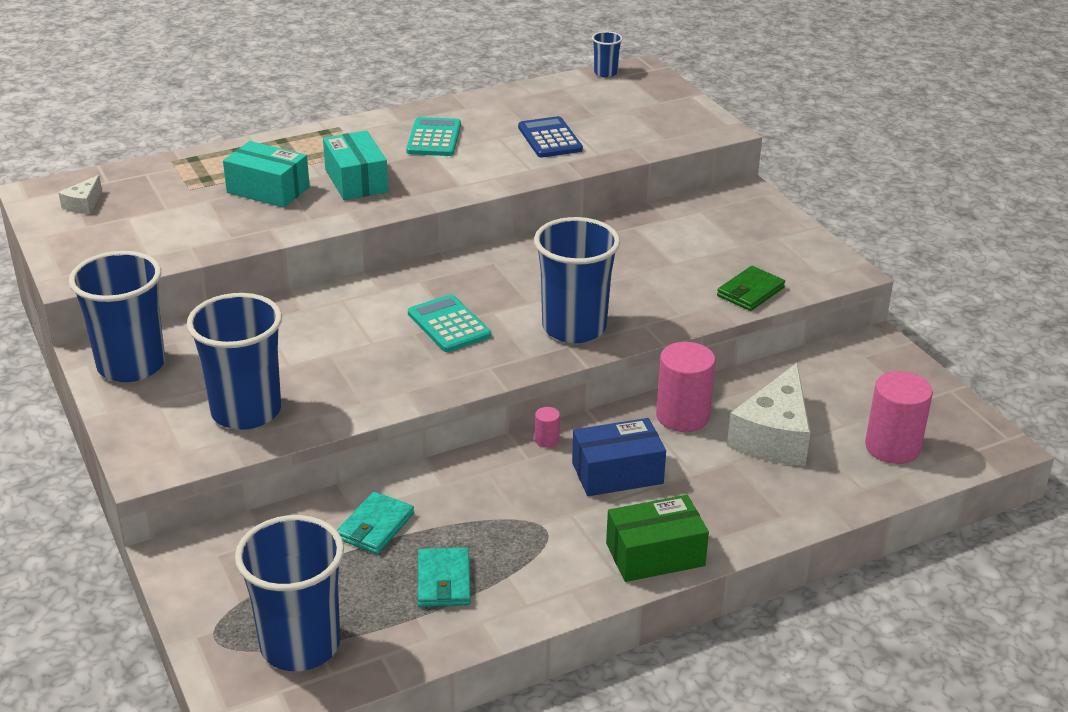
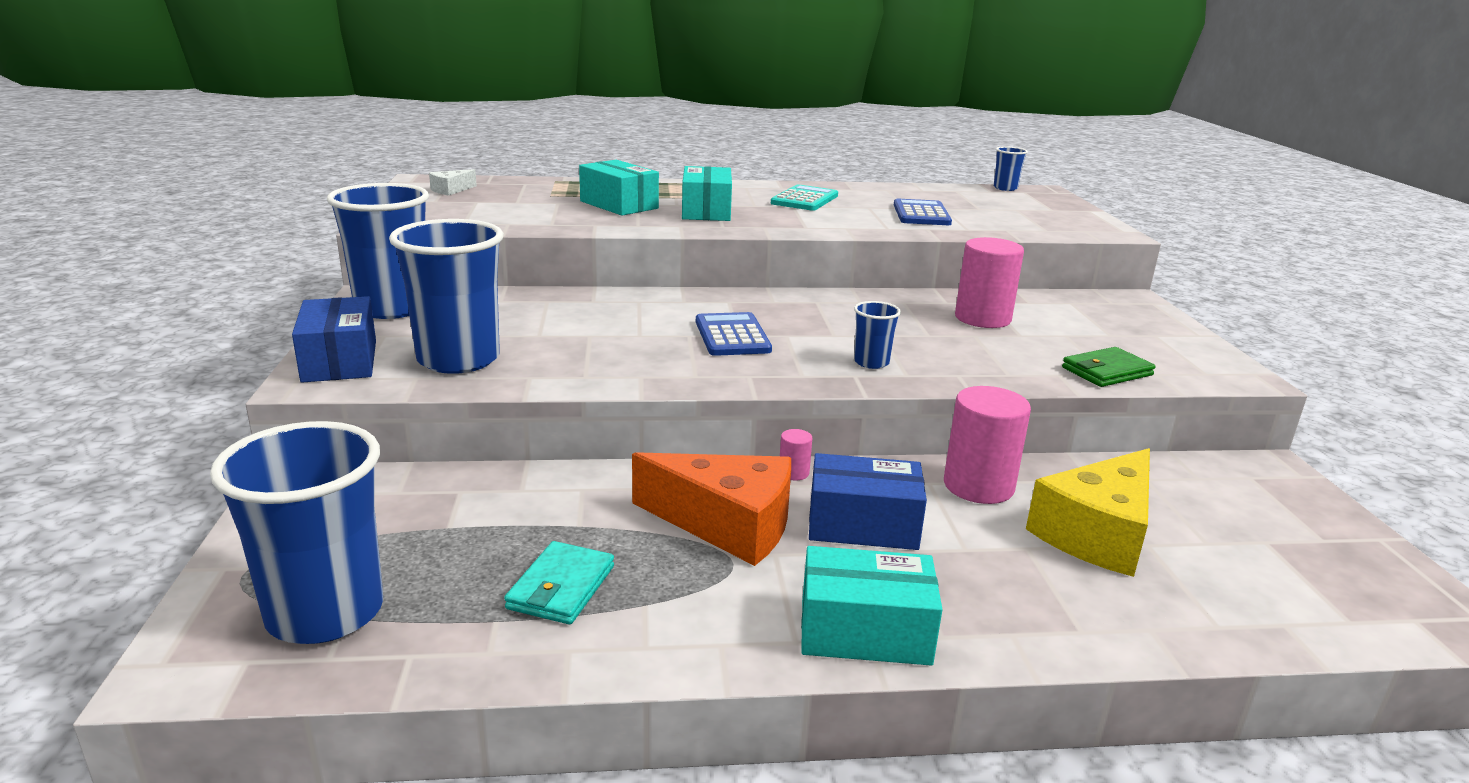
camera: 20 degrees right, 10 degrees down
(149, 439) = (340, 361): none -> blue box
(375, 526) = (530, 509): turquoise wallet -> none
(448, 325) = (732, 336): turquoise calculator -> blue calculator
(525, 499) = (727, 524): none -> orange cheese
(574, 328) = (871, 362): blue cup -> blue cup, size x0.46
(655, 554) = (864, 631): green box -> turquoise box
(774, 436) = (1097, 533): white cheese -> yellow cheese
(892, 447) = (1277, 585): pink cylinder -> pink cylinder (982, 318)

